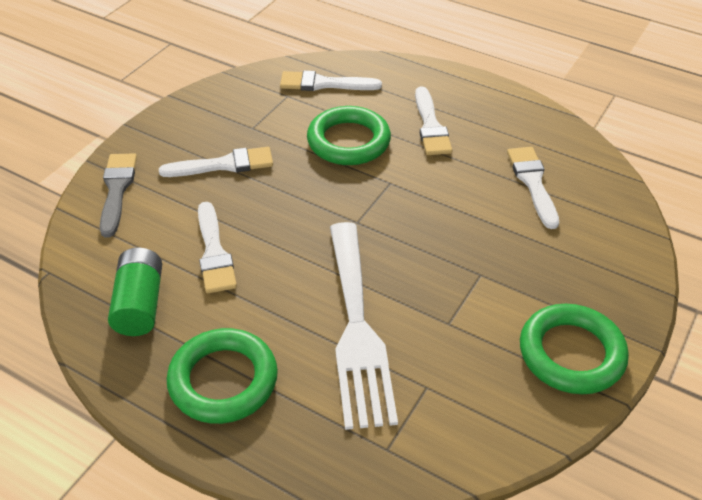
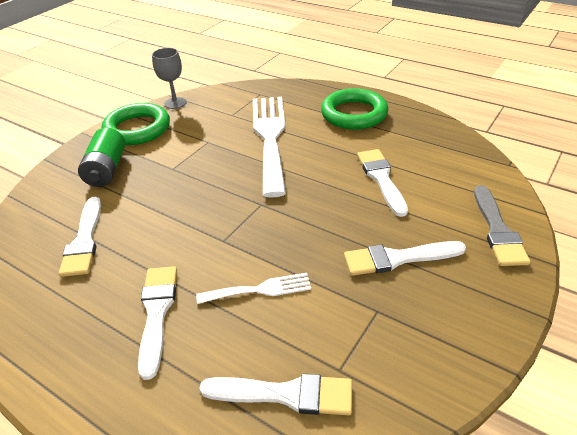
camera: 175 degrees left, 5 degrees down
(140, 304) = (425, 147): green battery -> green battery (107, 170)
(348, 141) = (260, 289): green ring -> white fork
(539, 424) = (175, 103): none -> grey goblet

